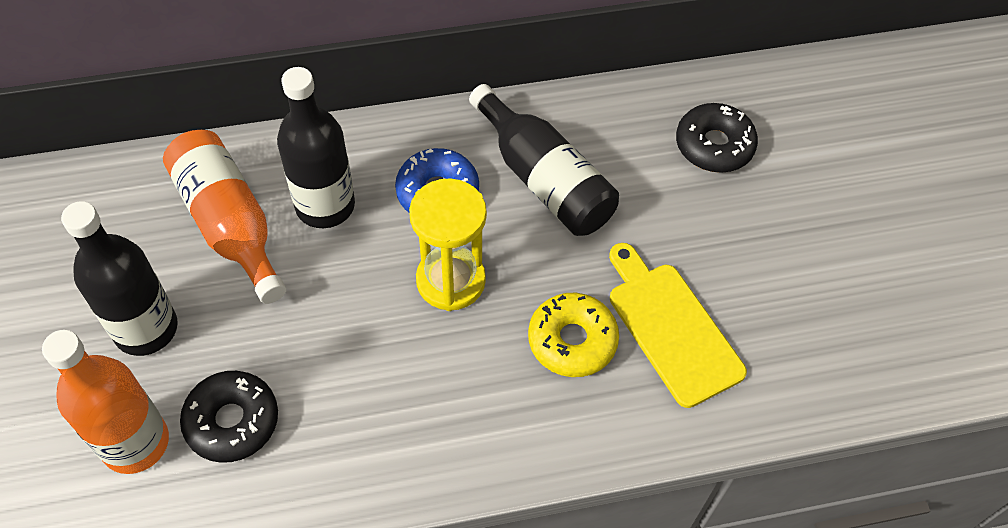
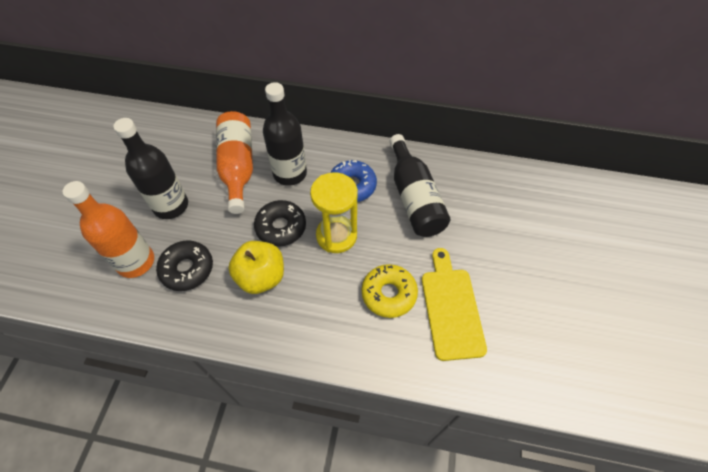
camera: 25 degrees right, 0 degrees up
(362, 388) = (261, 277): none -> yellow apple
(714, 145) = (524, 211): black donut -> black donut (281, 227)

